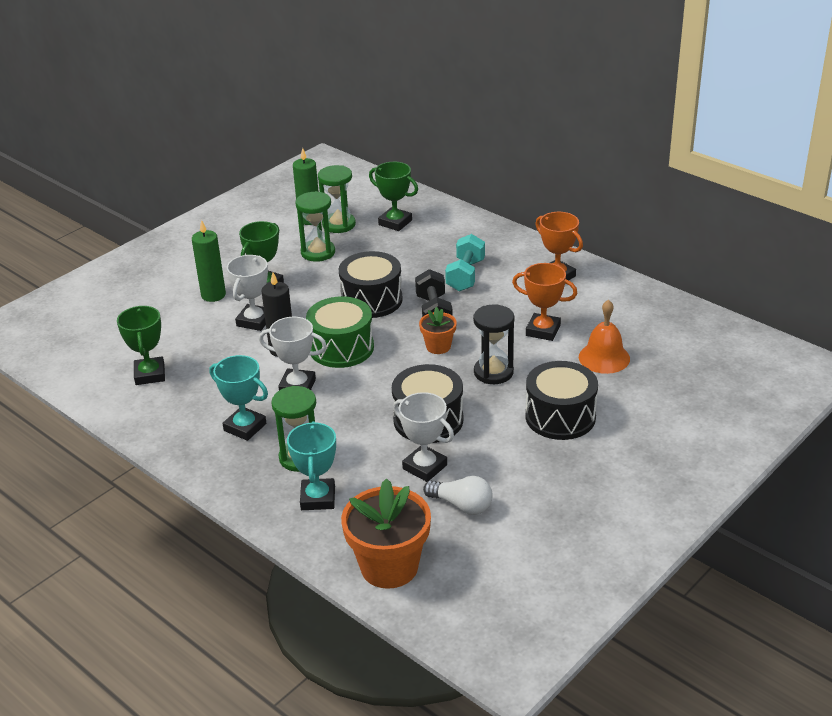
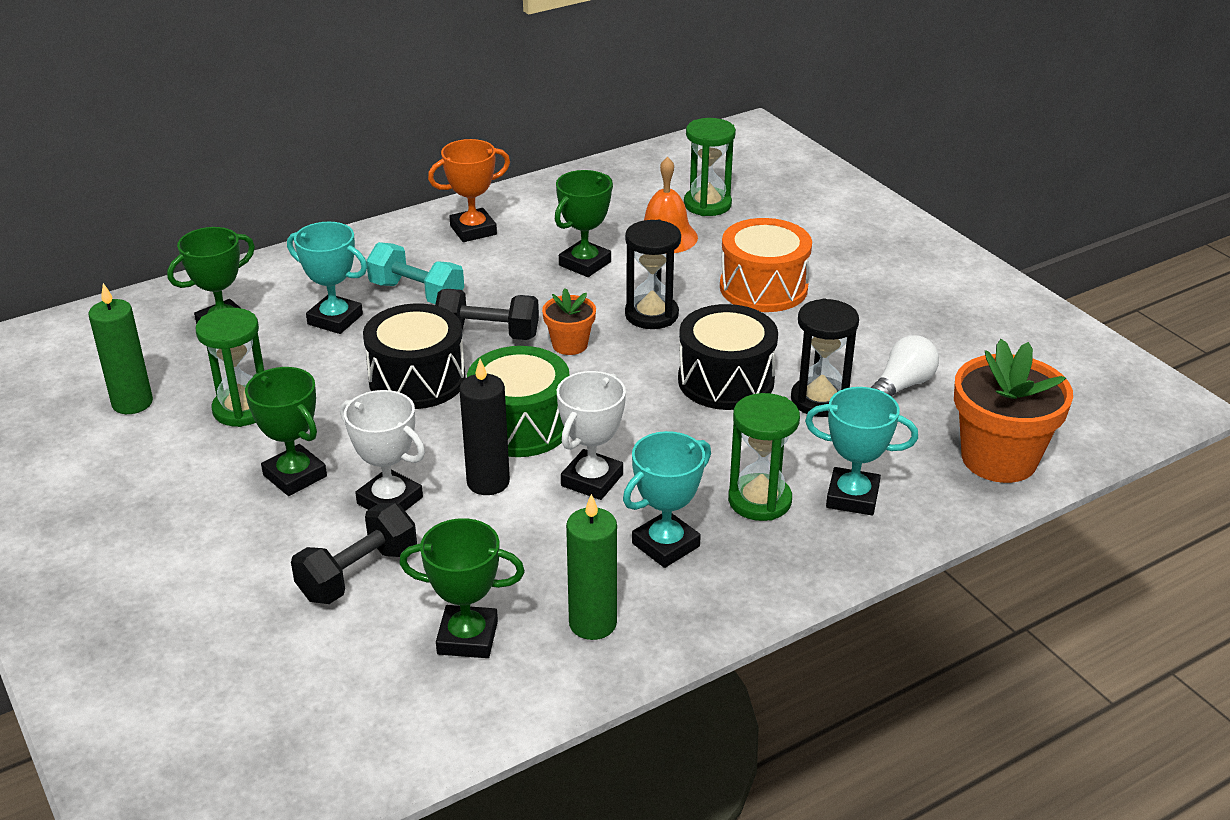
camera: 75 degrees left, 0 degrees up
(191, 327) = (358, 574): none -> black dumbbell
(213, 295) = (277, 537): green candle -> green candle (592, 623)
(339, 224) = (178, 377): green hourglass -> green hourglass (707, 204)
(420, 255) = (335, 319): none -> turquoise trophy
(425, 467) = (819, 400): white trophy -> black hourglass
(543, 330) = (585, 264): orange trophy -> green trophy
(560, 416) = (763, 288): black drum -> orange drum

